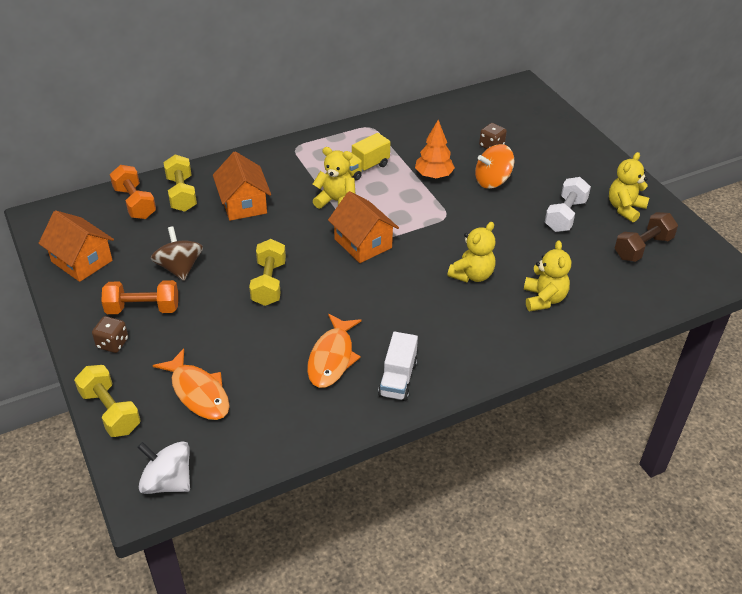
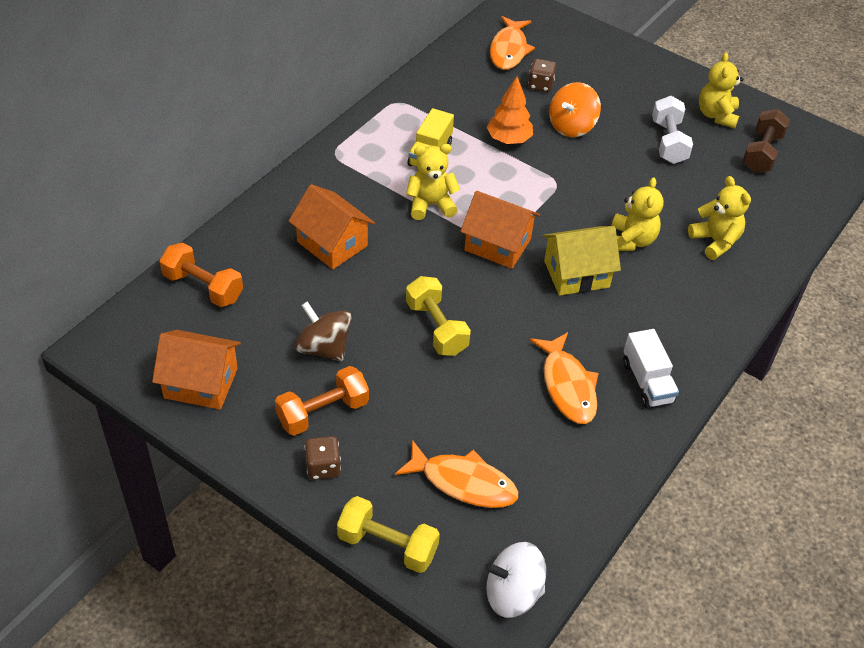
camera: 30 degrees left, 5 degrees up
(182, 194) = (250, 256): yellow dumbbell -> none
(407, 283) = (576, 274): none -> yellow house
(487, 115) = (509, 50): none -> orange fish

